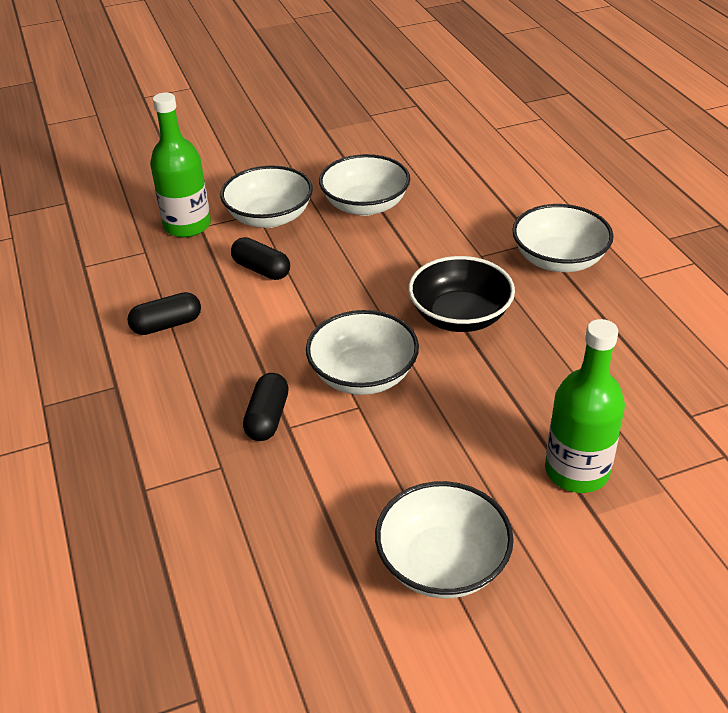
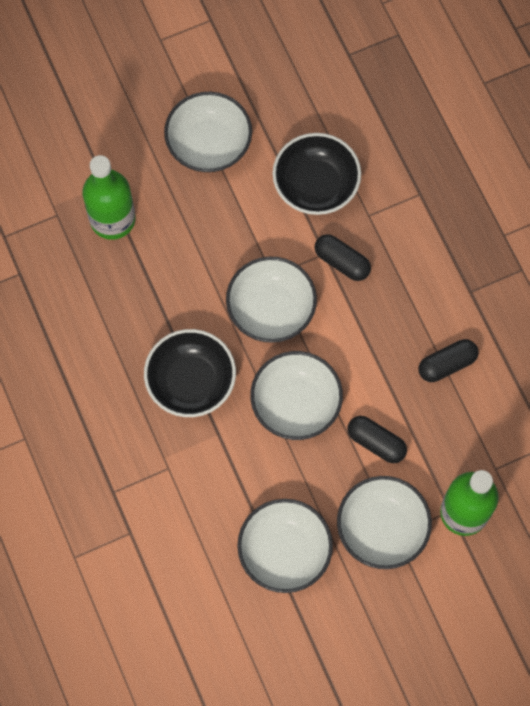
camera: 175 degrees right, 30 degrees up
(267, 418) = (342, 262): black capsule -> black capsule turned 60 degrees counterclockwise
(287, 504) = (316, 185): none -> black bowl
(558, 259) = (95, 463): white bowl -> white bowl (296, 403)

